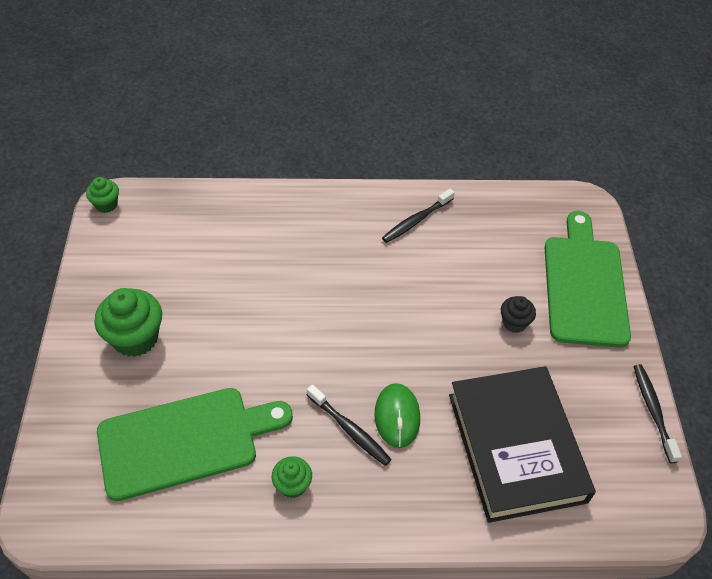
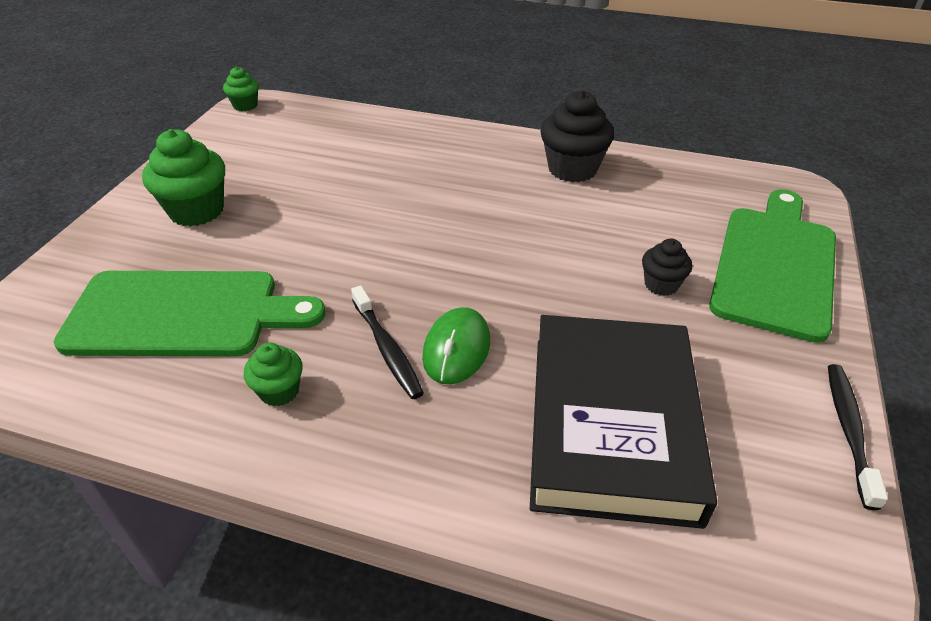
camera: 20 degrees right, 10 degrees down
(416, 220) = (572, 169): black toothbrush -> black cupcake

